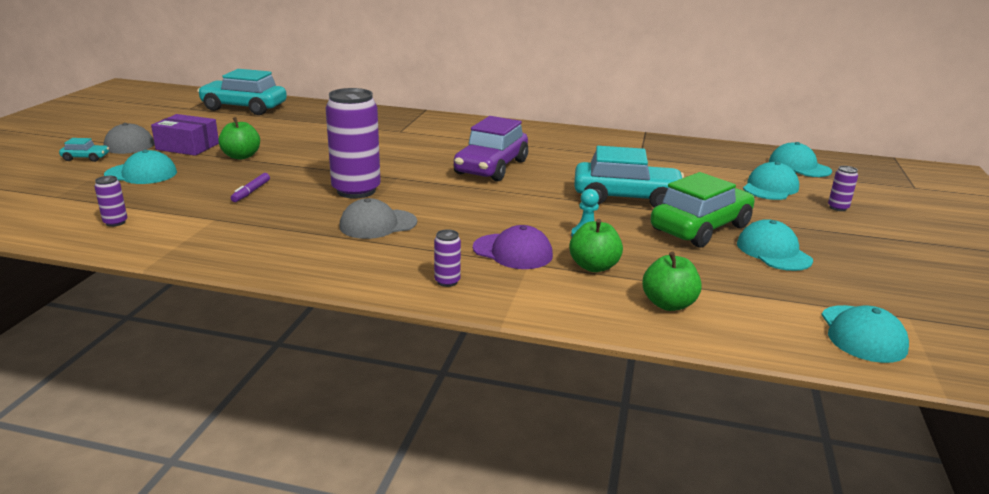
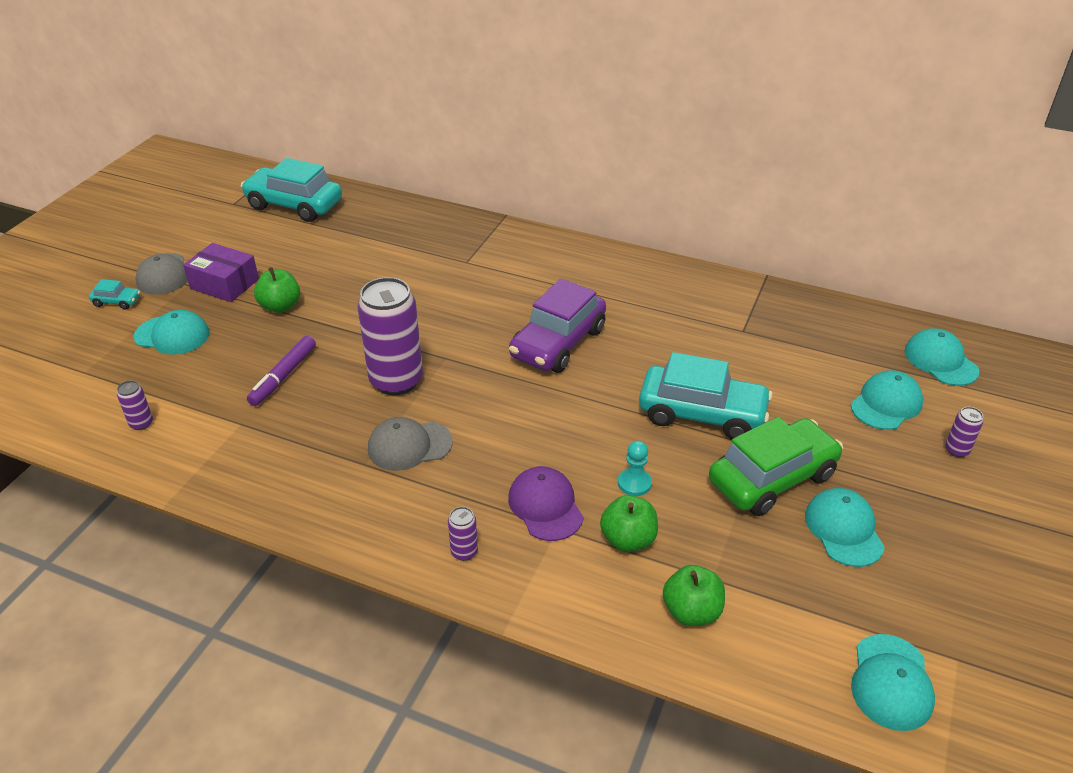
camera: 10 degrees right, 15 degrees up
(251, 192) = (283, 376): purple marker -> purple marker, size x1.50
(513, 252) = (545, 506): purple cap -> purple cap turned 150 degrees counterclockwise

